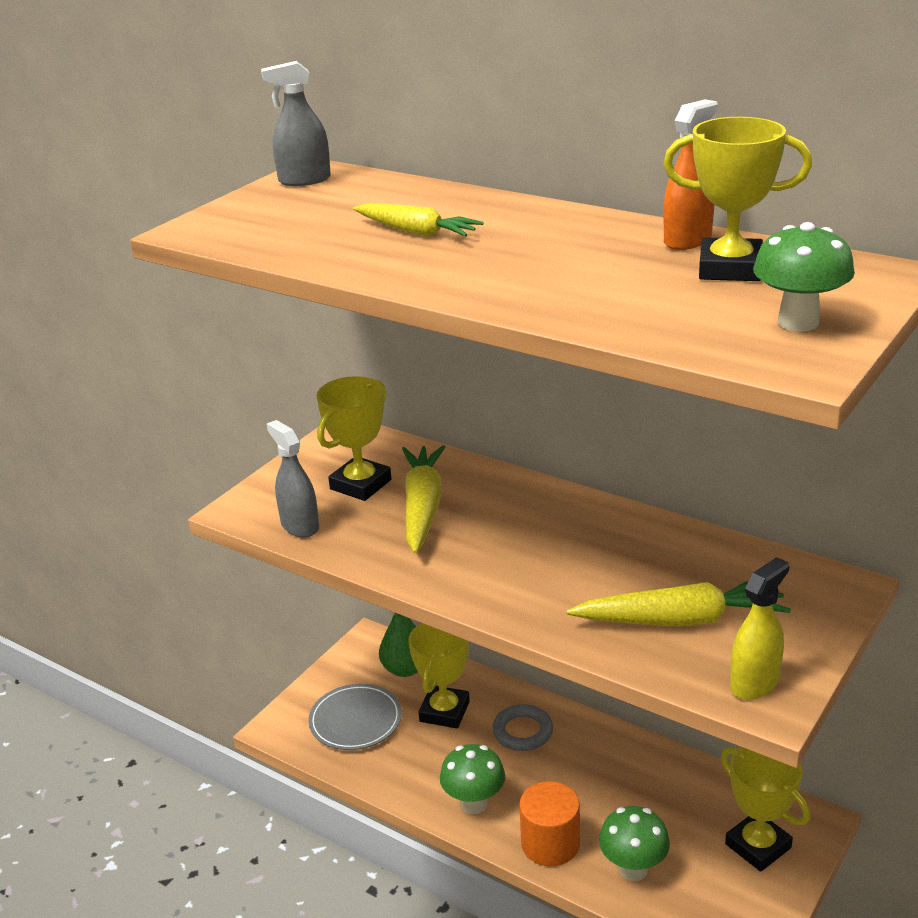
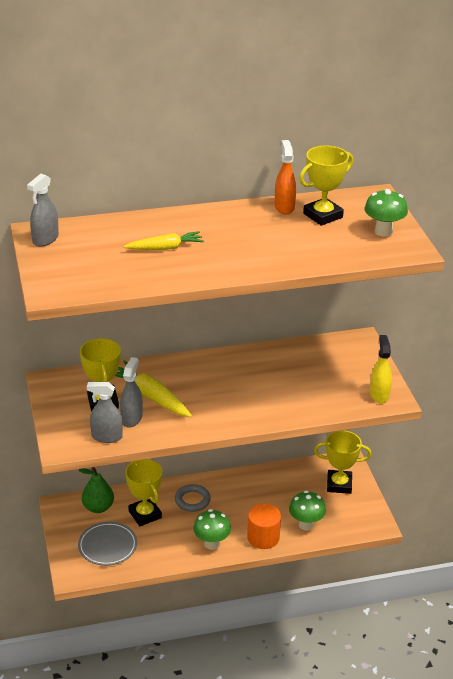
camera: 50 degrees left, 5 degrees up
(360, 520) = (131, 418): none -> grey spray bottle
(680, 620) = (324, 386): yellow carrot -> none

